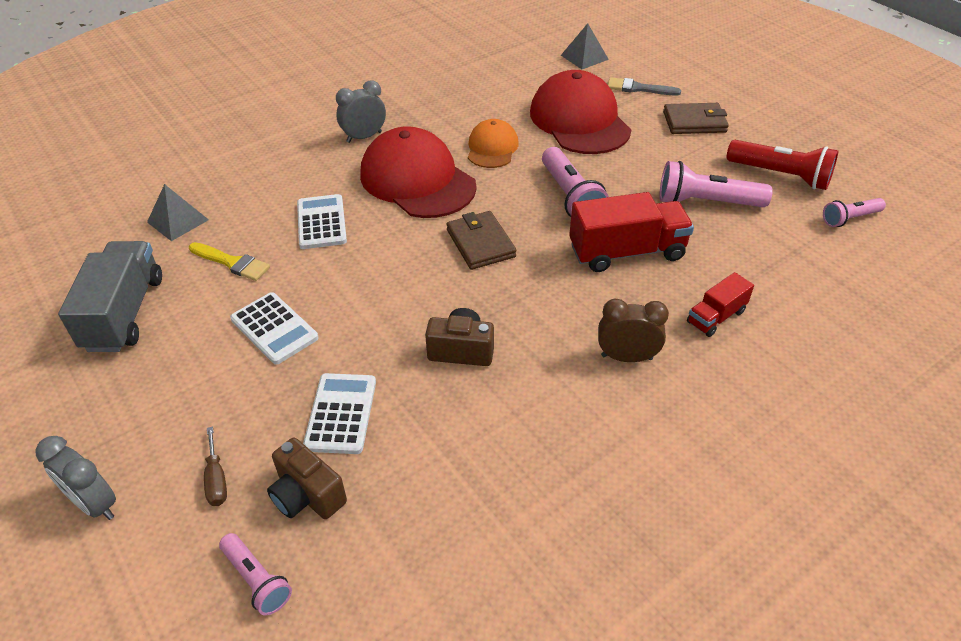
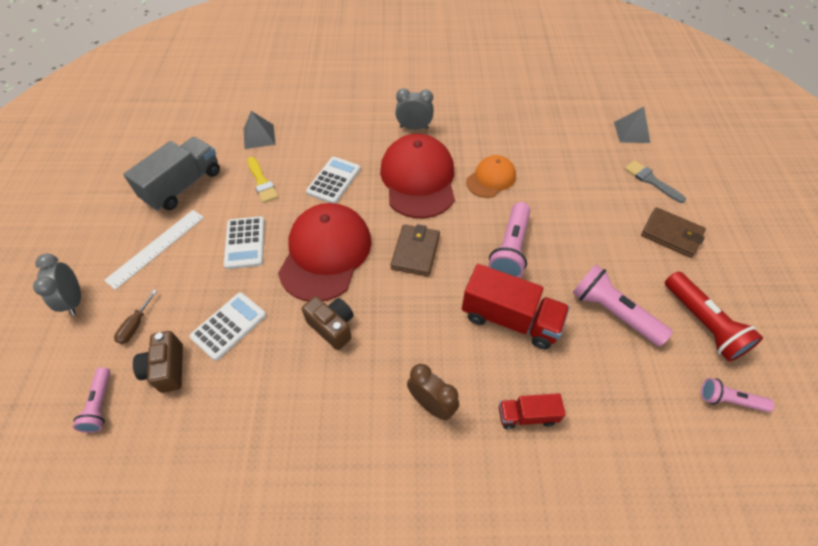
camera: 35 degrees right, 10 degrees up
(157, 391) = (156, 248): none -> white ruler
(579, 121) = (576, 187): red cap -> red cap (325, 253)

